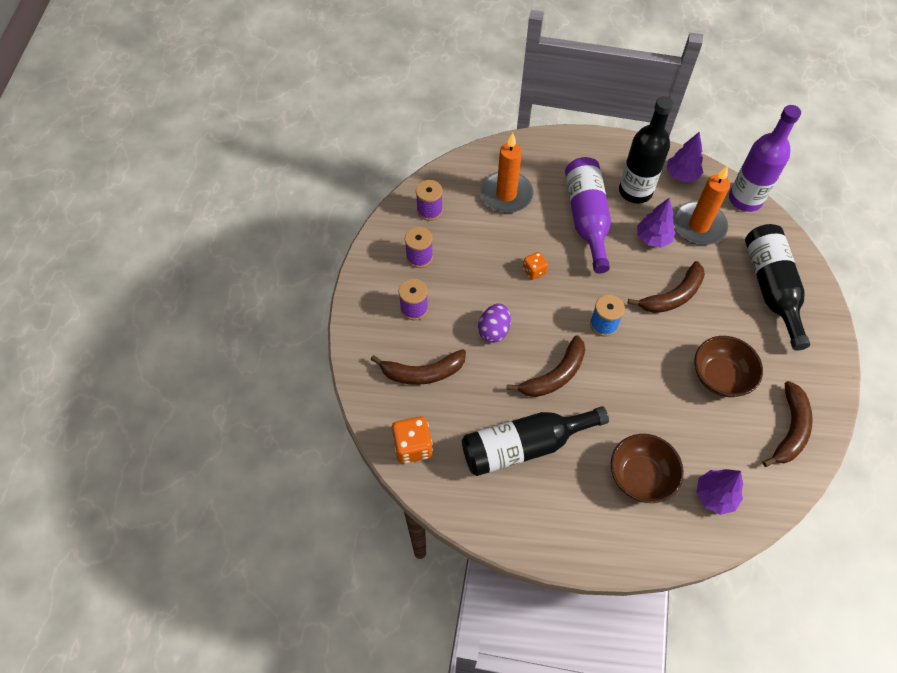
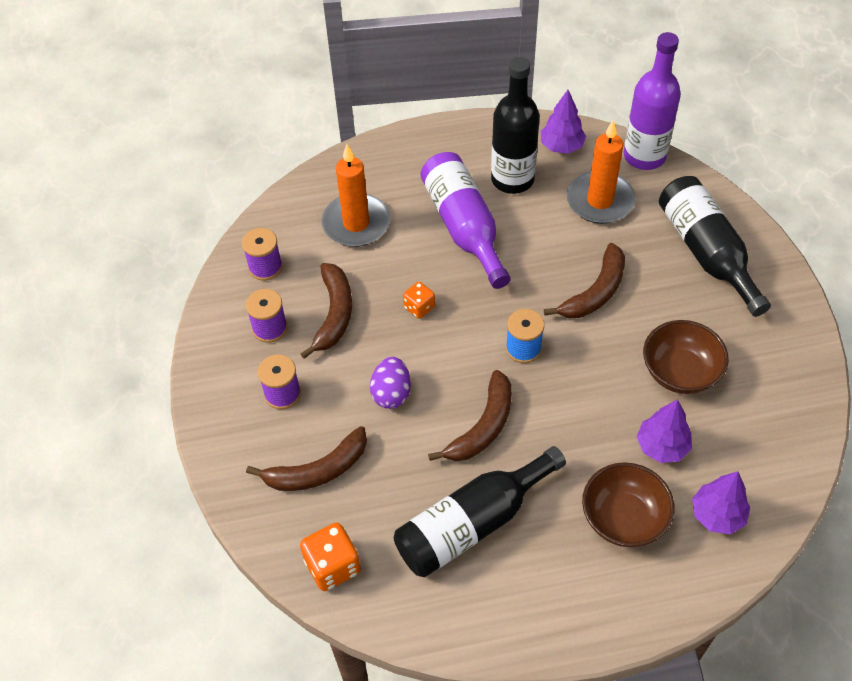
camera: 15 degrees left, 5 degrees down
(653, 238) = (551, 230): purple tree -> purple tree (662, 446)
(790, 429) = (779, 410): brown banana -> brown banana (334, 314)

